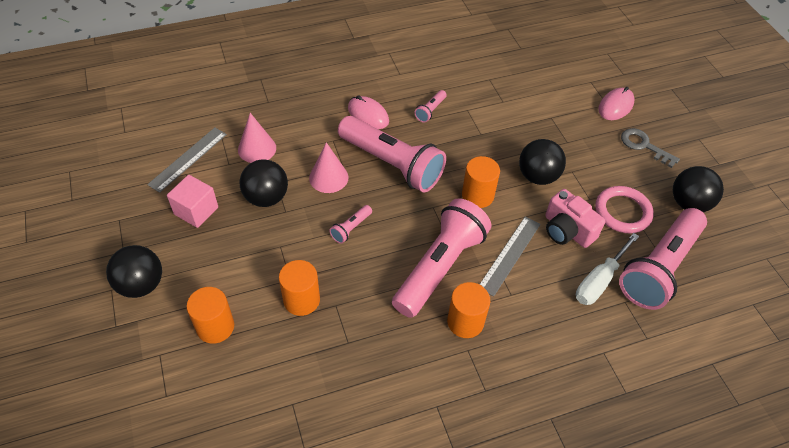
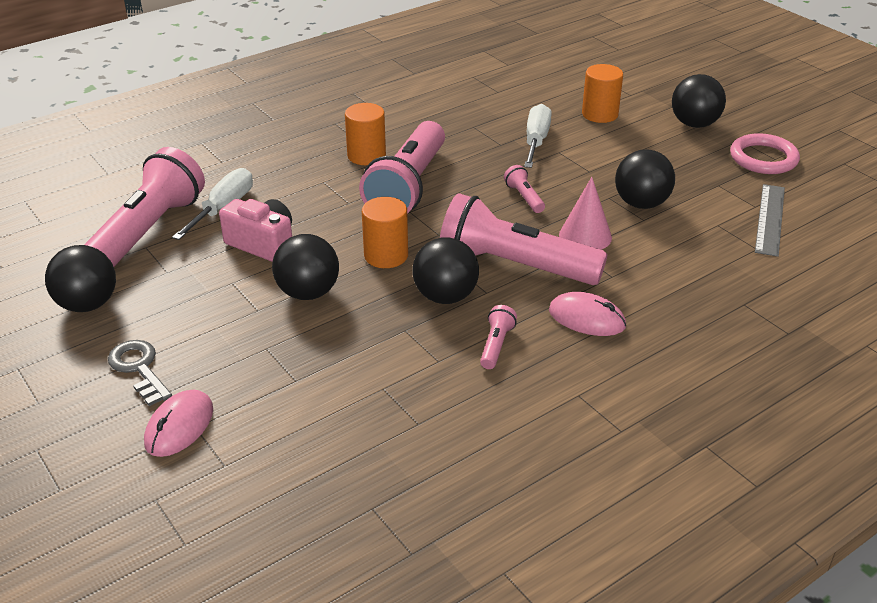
camera: 165 degrees right, 15 degrees down
(196, 211) = (705, 179): pink cube -> none
(257, 148) = (700, 246): pink cone -> none
(301, 300) = (536, 141): orange cylinder -> white screwdriver
(351, 228) = (524, 197): pink flashlight -> pink flashlight turned 45 degrees counterclockwise
(448, 151) = (445, 296): none -> black ball
(509, 255) = (331, 210): grey ruler -> none
(622, 212) = (187, 277): pink ring -> pink ring (763, 158)
(644, 146) = (139, 368): grey key -> grey key turned 150 degrees counterclockwise

